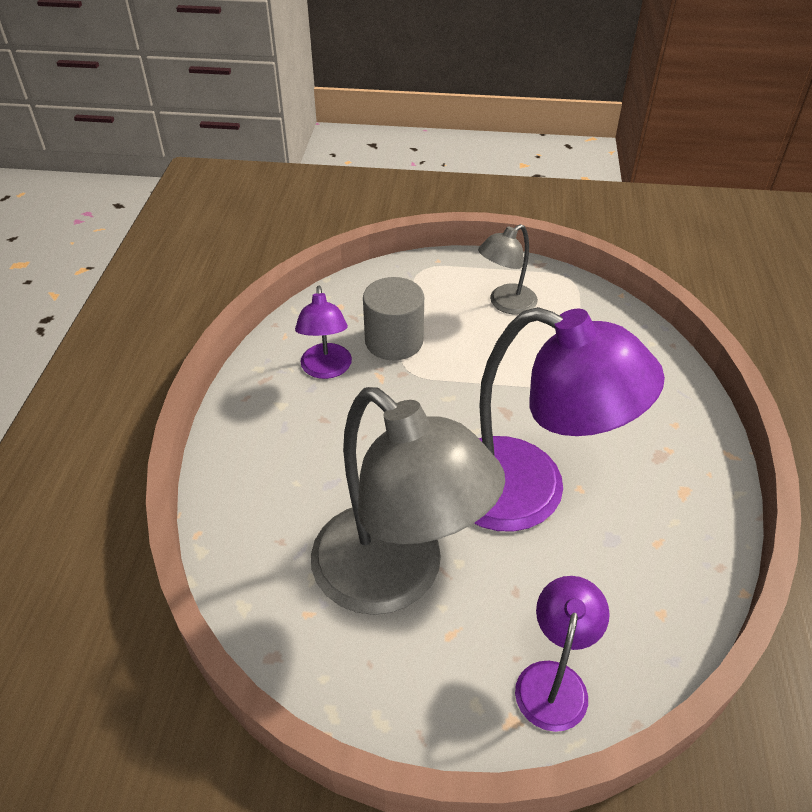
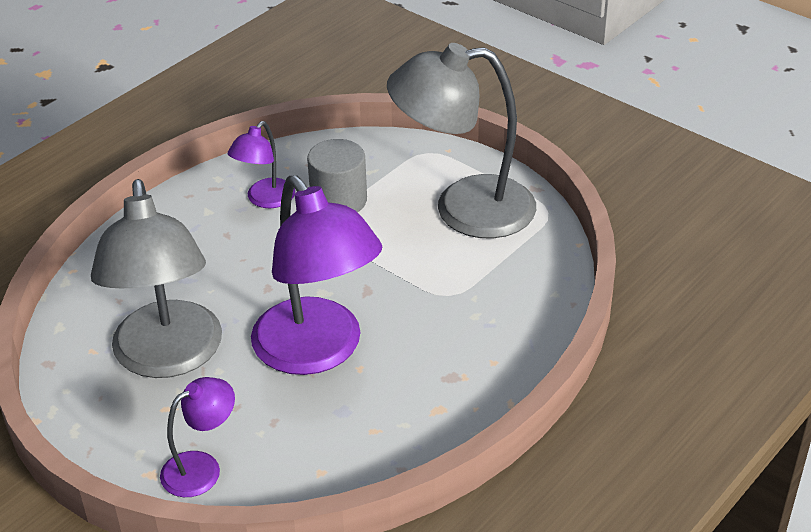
camera: 35 degrees right, 5 degrees down
(505, 304) = (464, 209): grey lamp -> grey lamp, size x2.03

